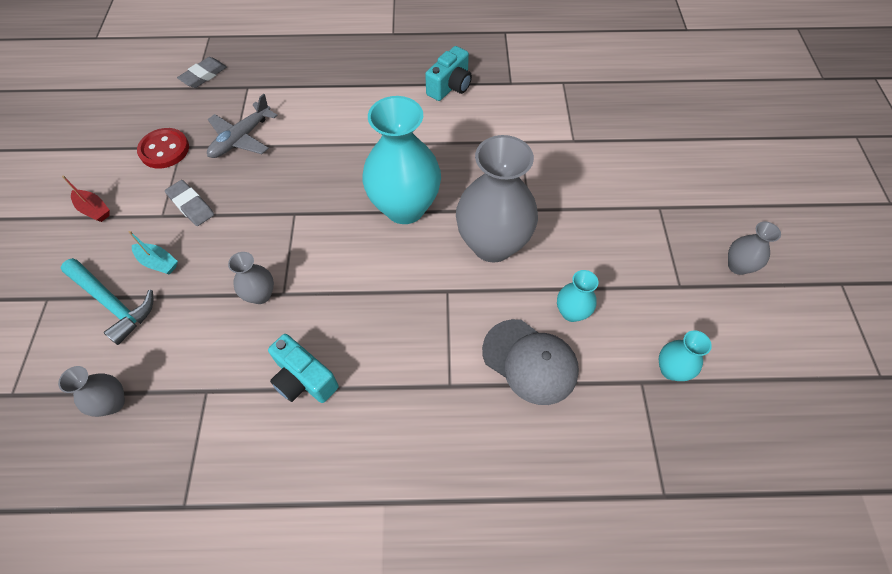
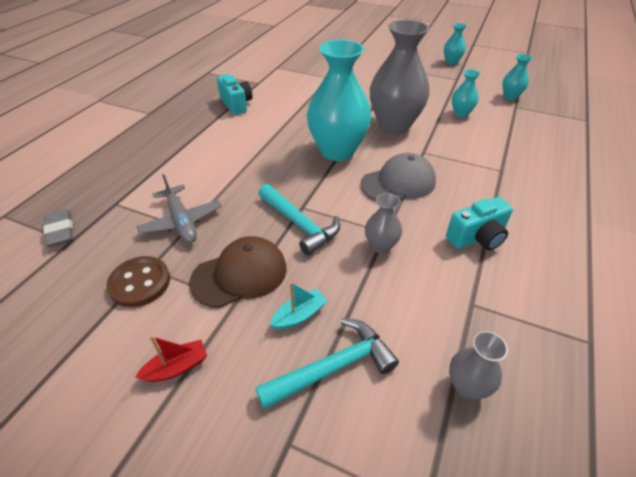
camera: 65 degrees left, 15 degrees down
(164, 150) = (140, 283): red button -> brown button
(191, 205) = (240, 274): grey eraser -> brown cap
(268, 221) = (300, 224): none -> turquoise hammer
(530, 361) = (491, 136): grey cap -> grey cap (398, 183)
(738, 266) = (451, 62): grey vase -> turquoise vase

